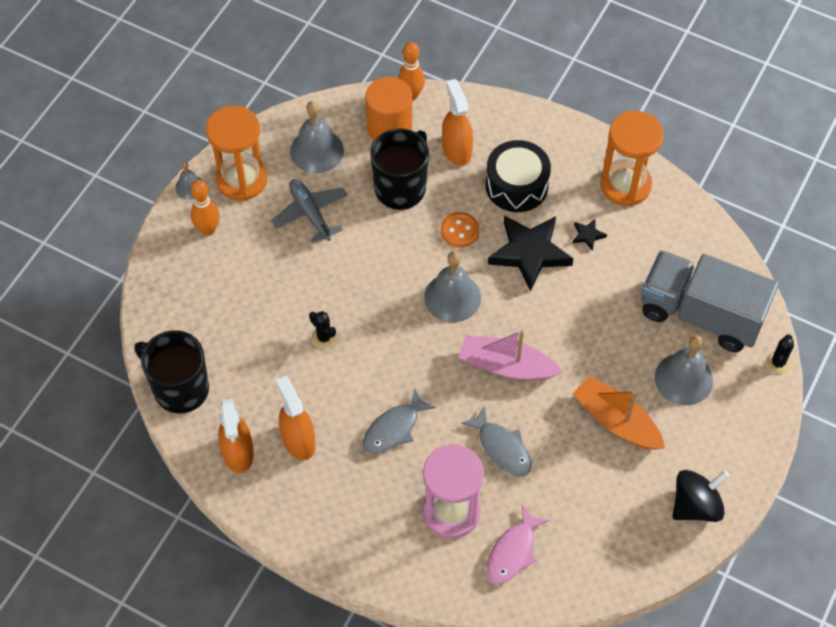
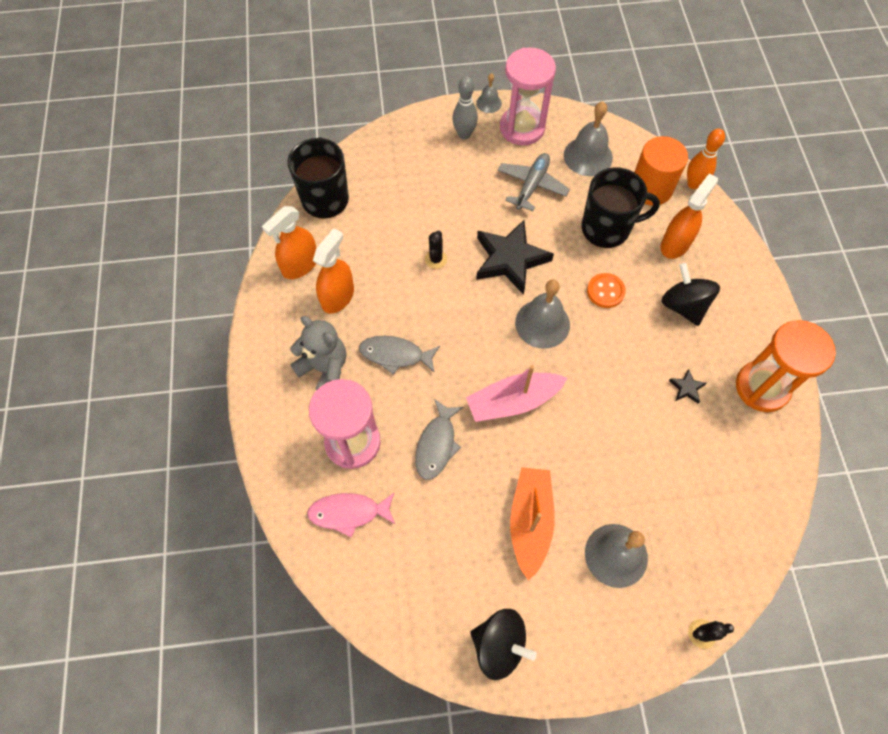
camera: 55 degrees right, 5 degrees up
(208, 230) = (464, 134): orange bowling pin -> grey bowling pin
(242, 180) = (522, 128): orange hourglass -> pink hourglass
(362, 493) = (324, 368): none -> grey teddy bear
(506, 366) = (513, 401): pink boat -> pink boat turned 90 degrees counterclockwise
(516, 185) = (683, 306): black drum -> black spinning top
(529, 253) = (630, 354): black star -> black star (510, 259)
(700, 314) = (692, 530): grey truck -> none

